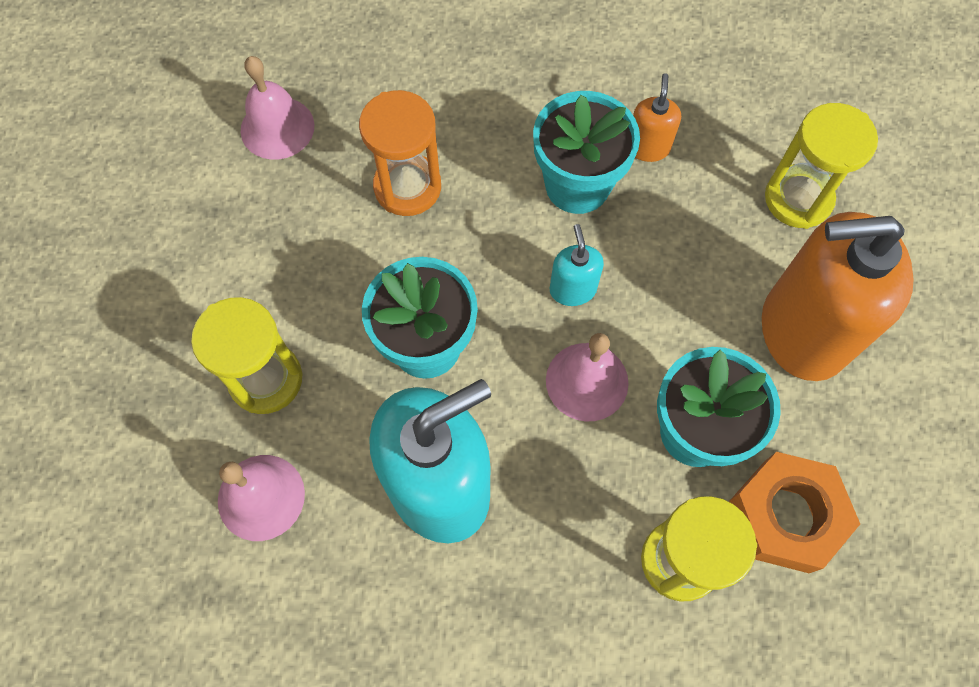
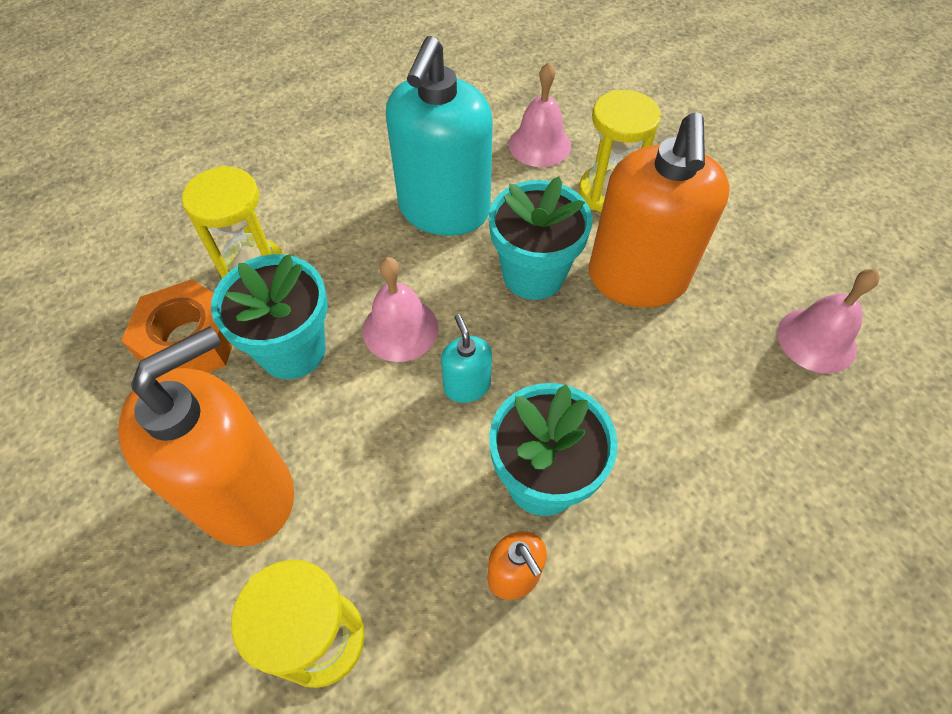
camera: 140 degrees right, 10 degrees down
(344, 274) = (637, 278): none -> orange soap dispenser
(407, 187) = (670, 369): orange hourglass -> none
(572, 289) = (467, 386): turquoise soap dispenser -> turquoise soap dispenser turned 150 degrees counterclockwise

